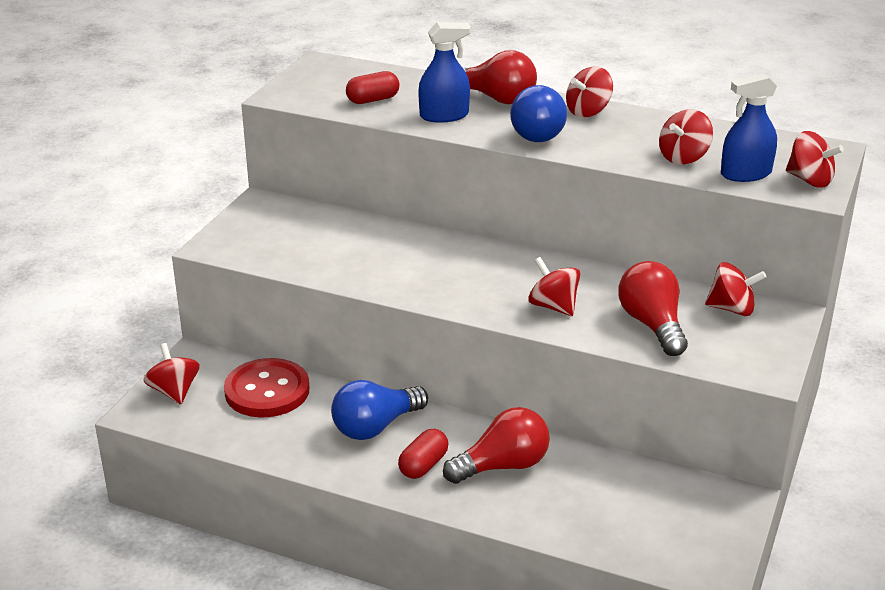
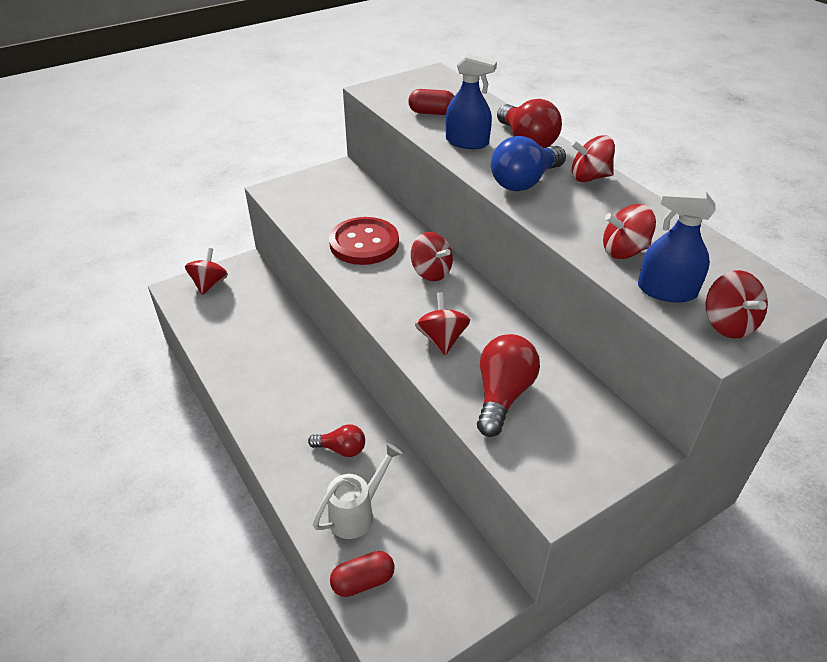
camera: 35 degrees right, 10 degrees up
(267, 391) = (259, 309): red button -> red button (364, 243)
(375, 426) = (294, 370): blue light bulb -> none
(423, 465) = (291, 418): red capsule -> red capsule (363, 581)
(502, 466) = (341, 449): red light bulb -> red light bulb, size x0.60
(575, 504) = (357, 513): none -> white watering can
(732, 309) = (591, 414): red spinning top -> red spinning top (431, 272)

